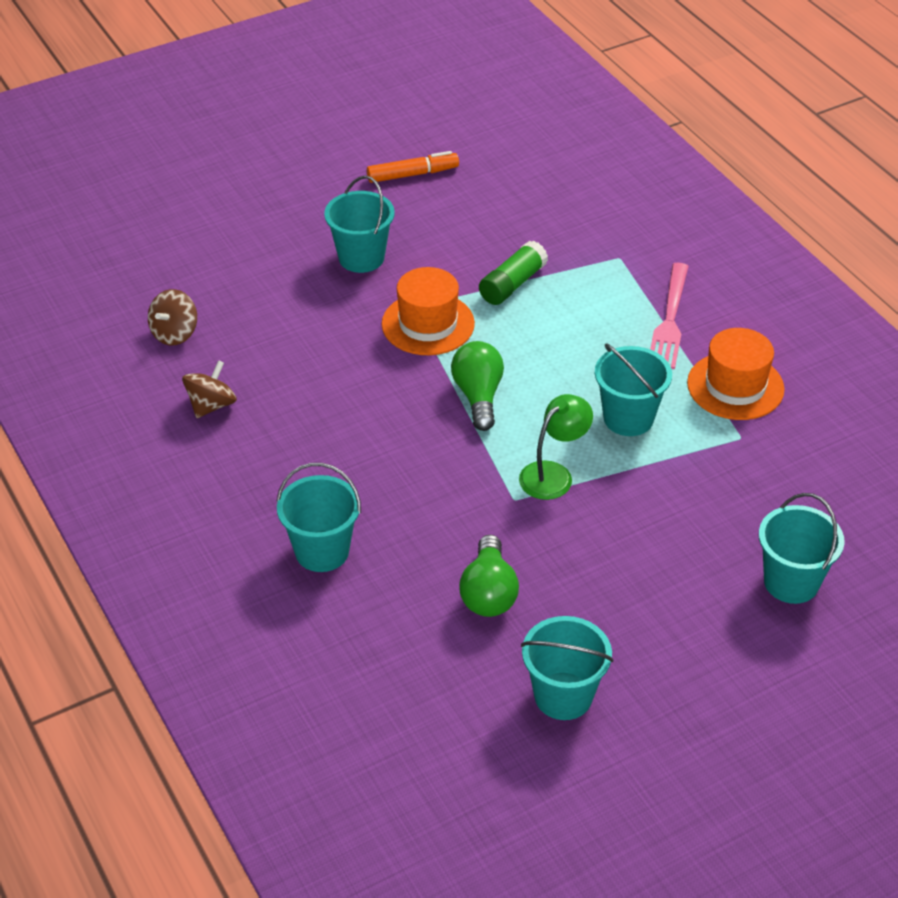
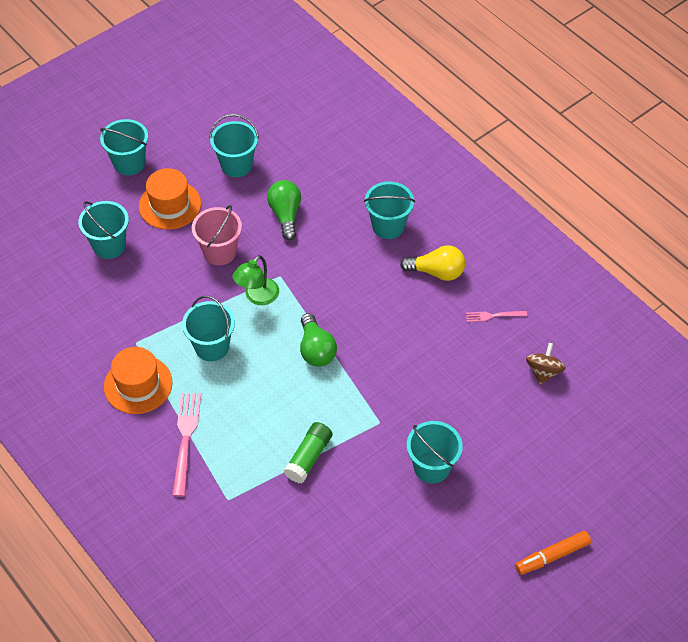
camera: 170 degrees right, 10 degrees up
(211, 405) = (493, 316): brown spinning top -> pink fork
(269, 473) = (436, 272): none -> yellow light bulb
(412, 174) = (415, 574): orange marker -> orange marker (552, 556)
(428, 324) = (364, 408): orange hat -> orange hat (170, 205)
(606, 547) = (220, 252): none -> pink bucket
(765, 729) = (129, 163): none -> turquoise bucket

